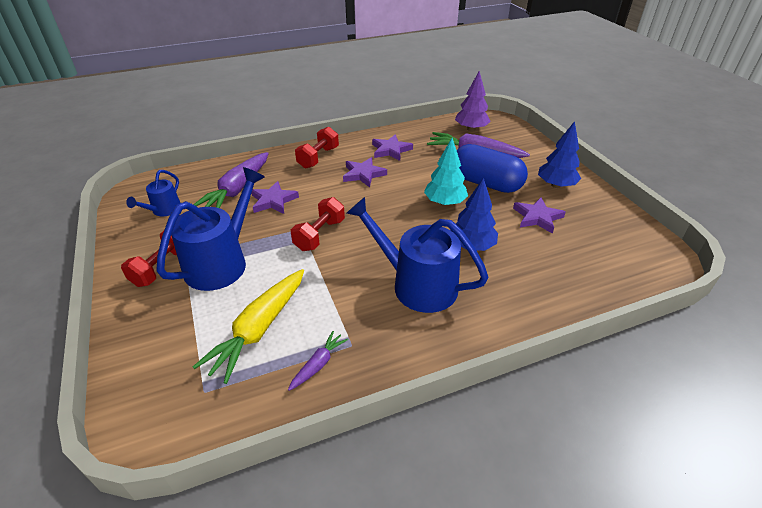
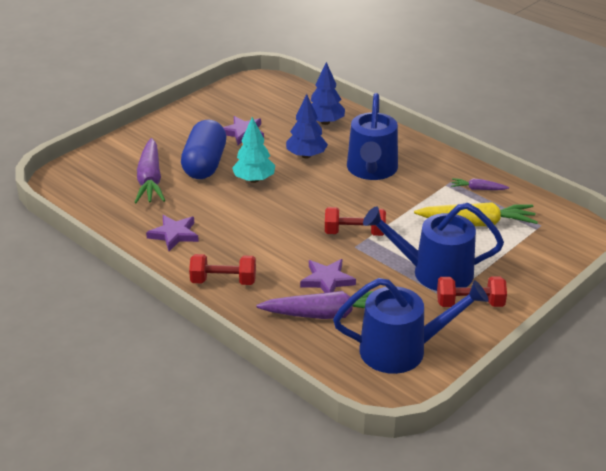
camera: 115 degrees left, 5 degrees down
(164, 210) = (401, 350): blue watering can -> blue watering can, size x1.92
(363, 174) = (237, 238): purple star -> none
(471, 129) = (90, 192): purple tree -> none
(556, 185) = (184, 129): blue tree -> blue tree (325, 122)

